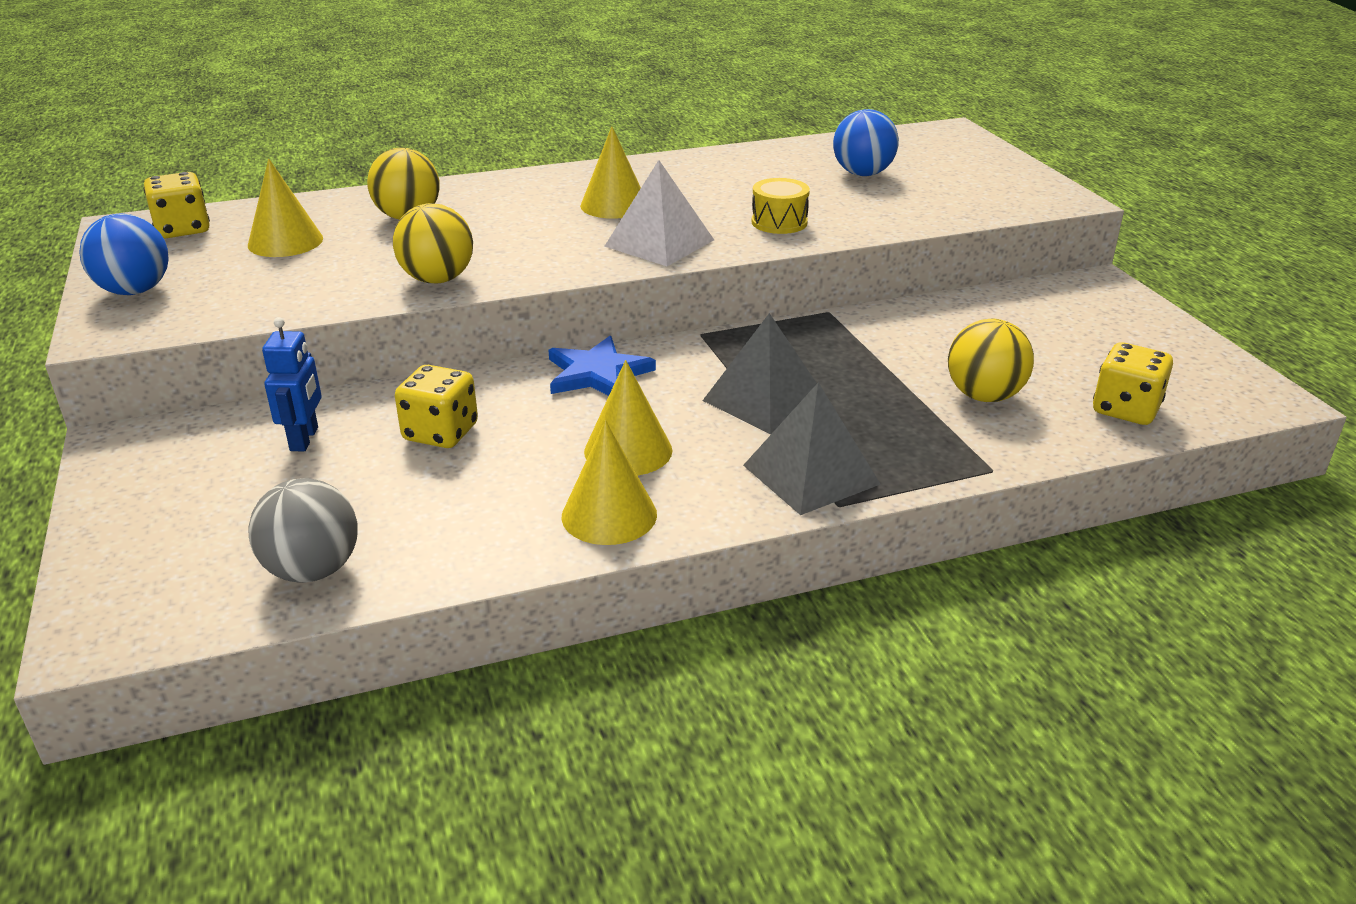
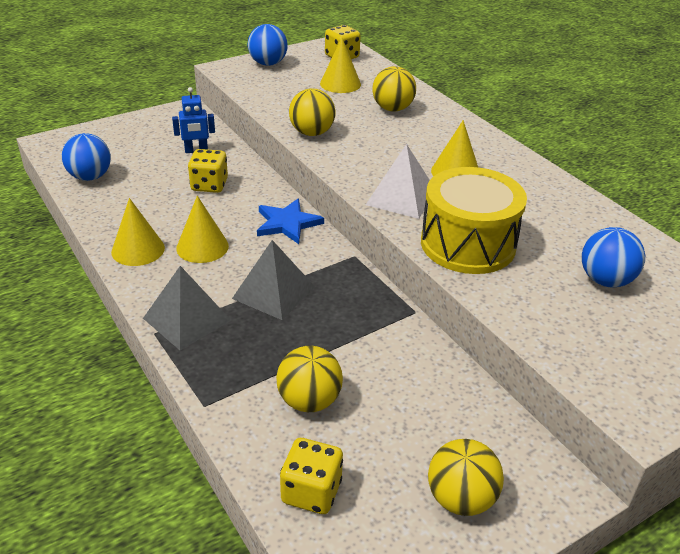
camera: 75 degrees right, 5 degrees up
(312, 570) = (90, 177): grey ball -> blue ball
(779, 222) = (468, 244): yellow drum -> yellow drum, size x2.13
(1119, 332) = (460, 499): none -> yellow ball

